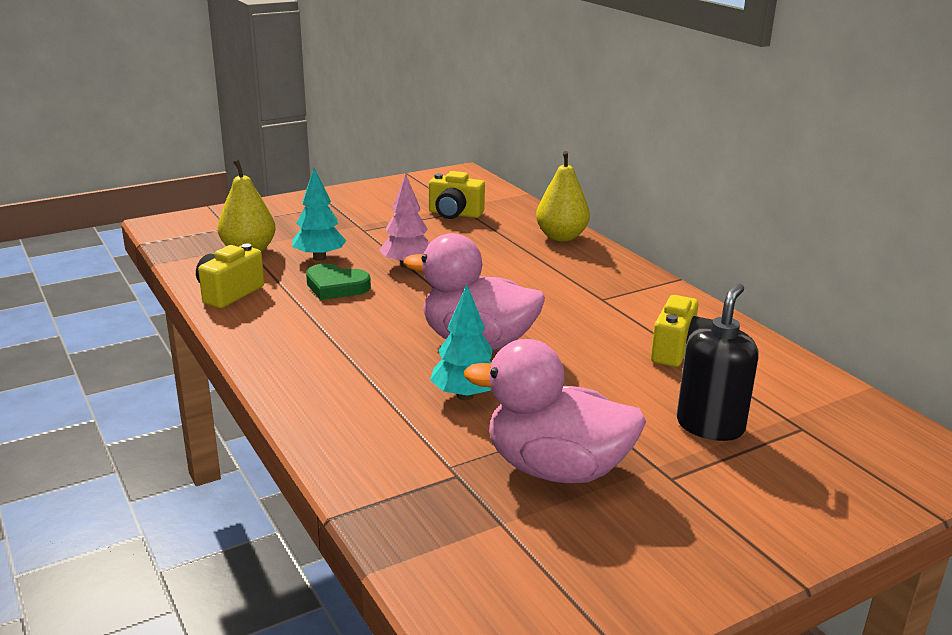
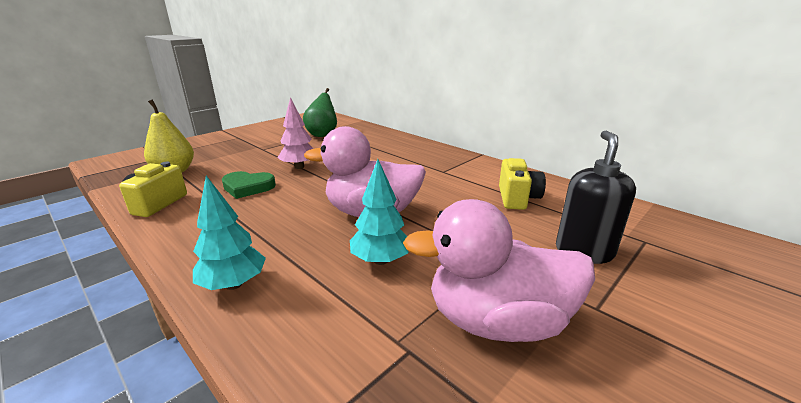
camera: 15 degrees left, 0 degrees up
(319, 258) = (232, 169): turquoise tree -> turquoise tree (233, 284)
(454, 214) = (322, 134): yellow camera -> green pear
(561, 237) = (396, 139): yellow pear -> none

